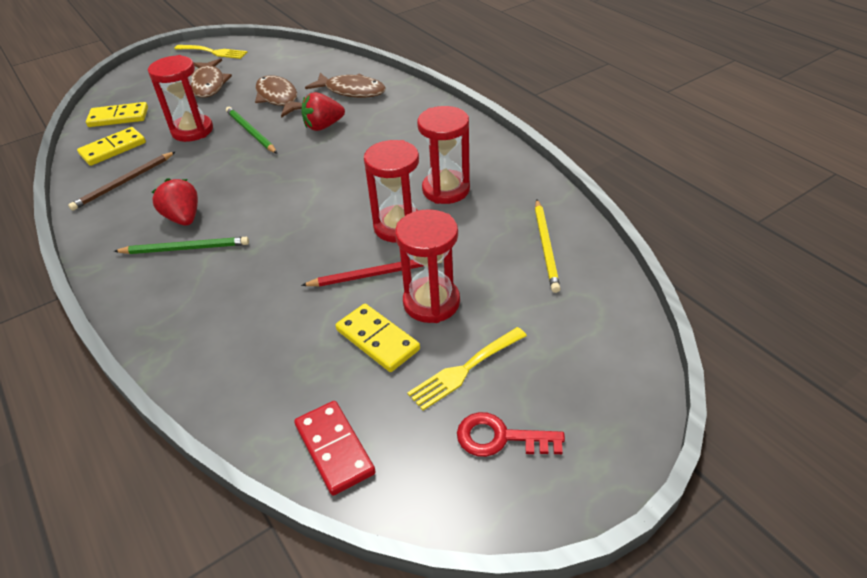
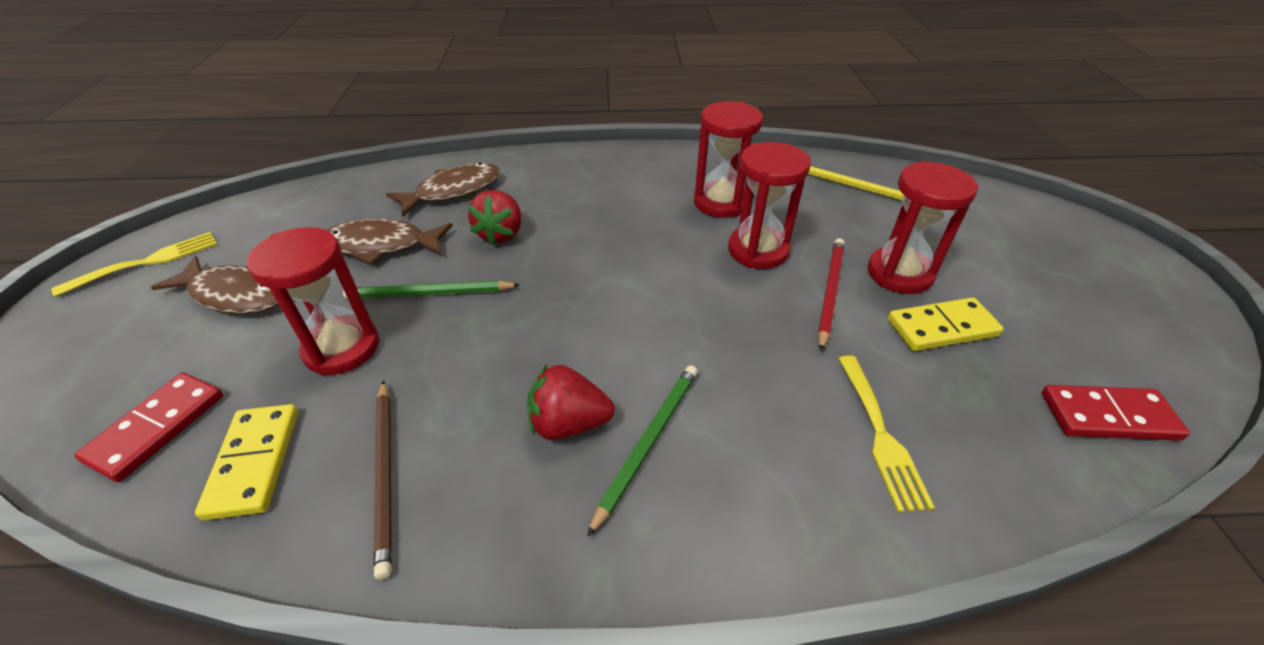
camera: 60 degrees left, 0 degrees up
(118, 117) = (157, 428): yellow domino -> red domino
(464, 370) = (1009, 289): yellow fork -> yellow fork (881, 435)
(500, 438) = (1107, 302): red key -> none

